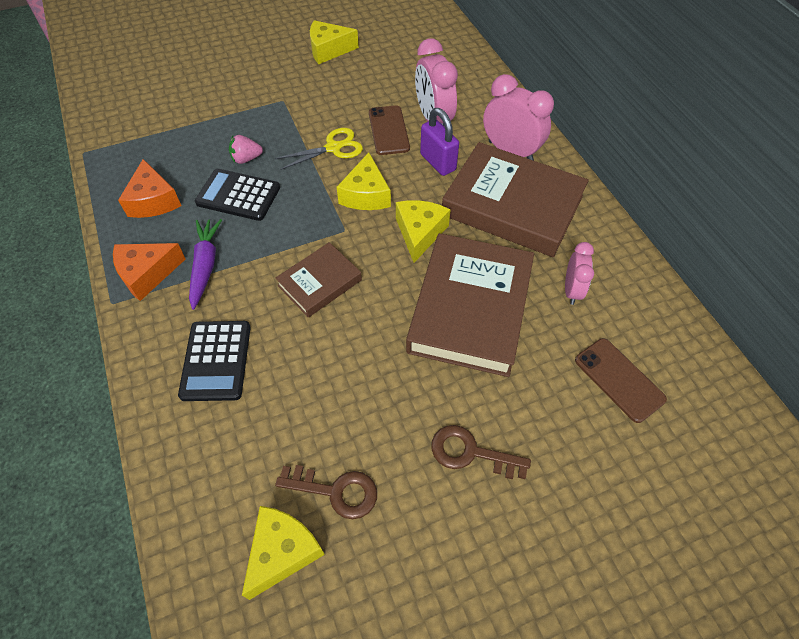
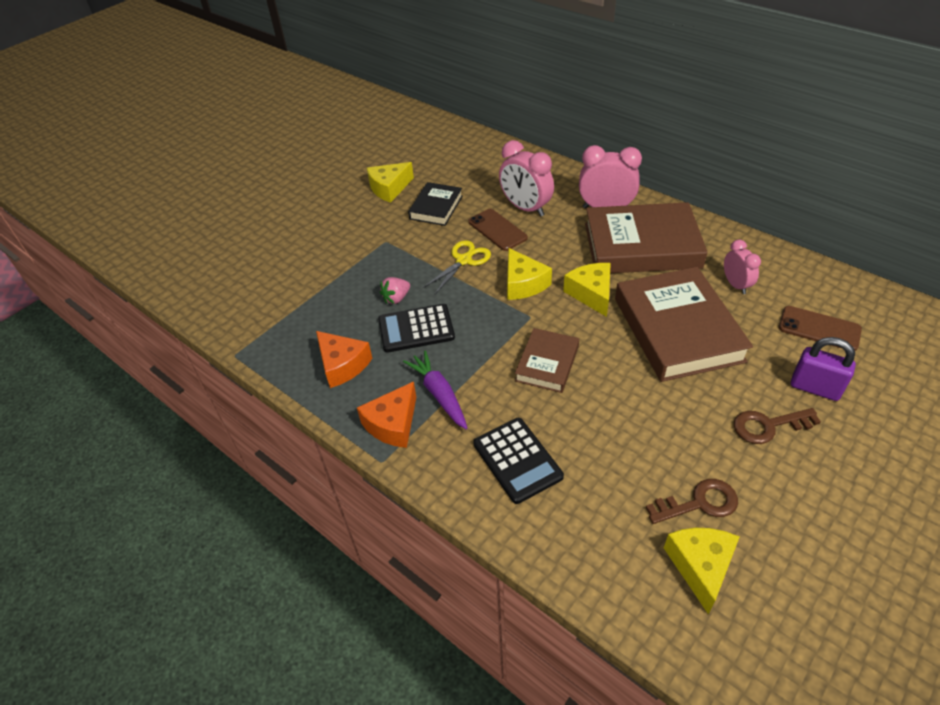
camera: 25 degrees left, 10 degrees down
(353, 85) = (436, 207): none -> black book
(438, 162) = (558, 237): purple padlock -> purple padlock (815, 388)

